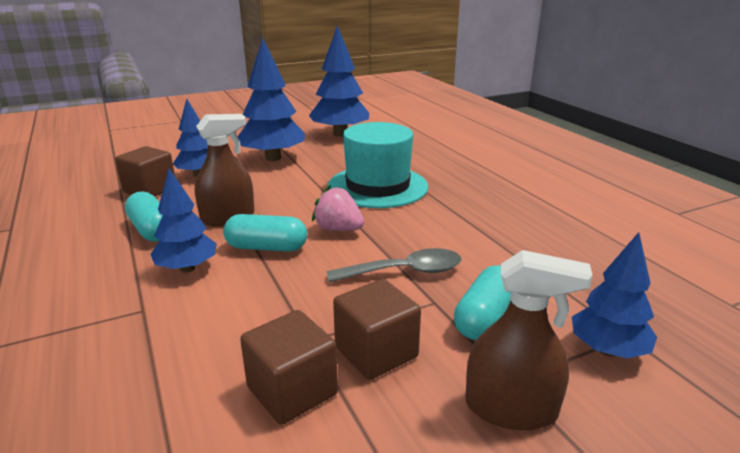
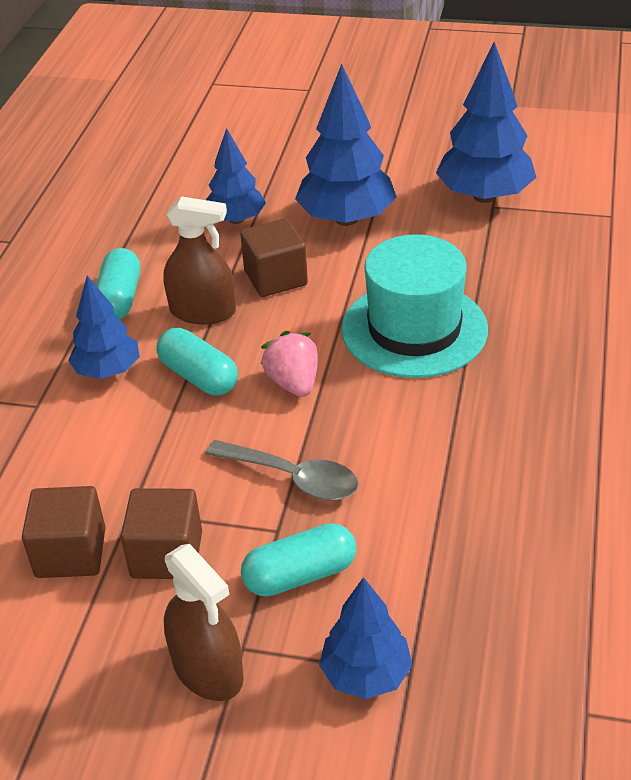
camera: 40 degrees right, 15 degrees up
(150, 190) = (167, 228): brown cube -> brown cube (275, 278)

